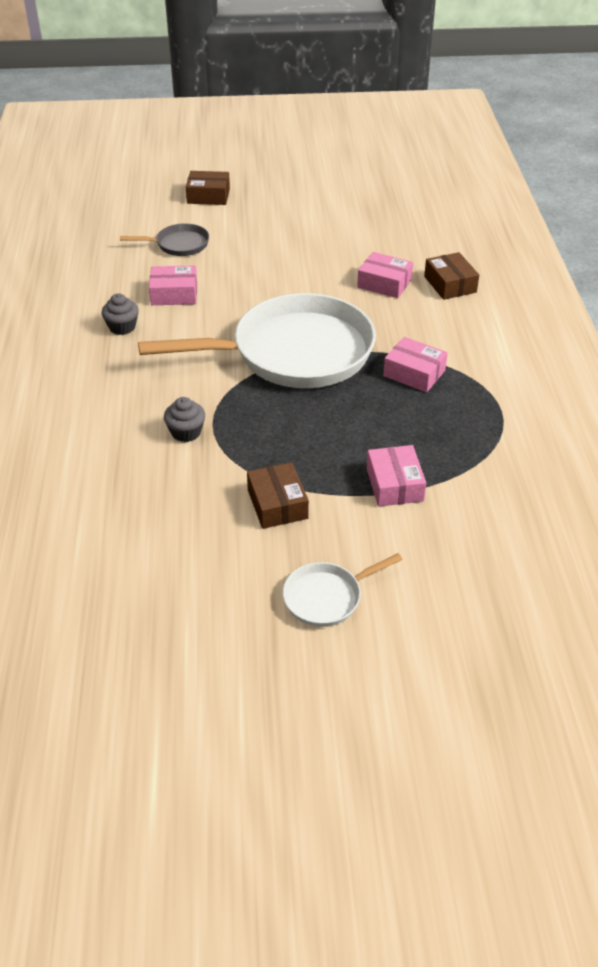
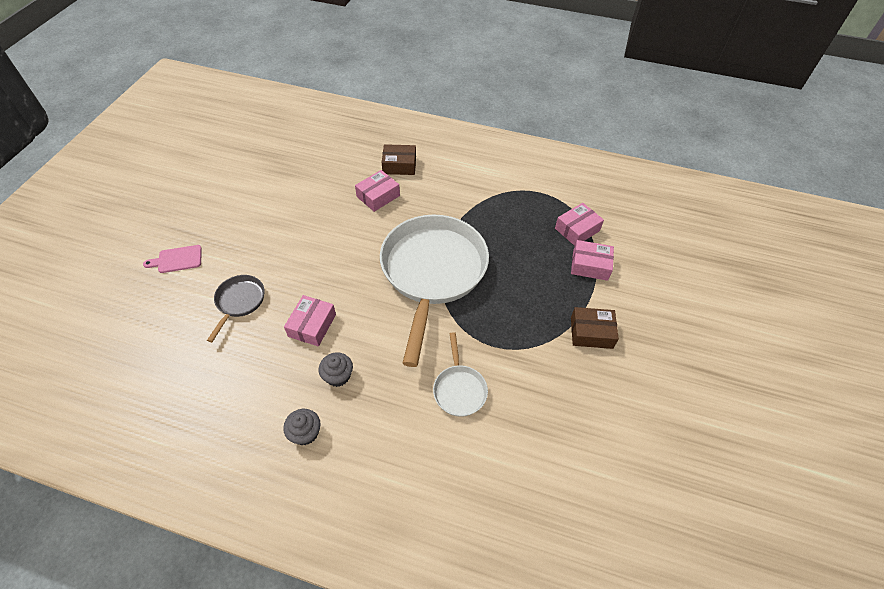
camera: 70 degrees left, 10 degrees up
(186, 432) = (497, 366): grey cupcake -> grey cupcake (305, 433)
(208, 196) = (177, 259): brown box -> pink cutting board
(327, 597) = (681, 333): white pan -> white pan (459, 389)
(414, 373) = (485, 217): pink box -> pink box (577, 229)

